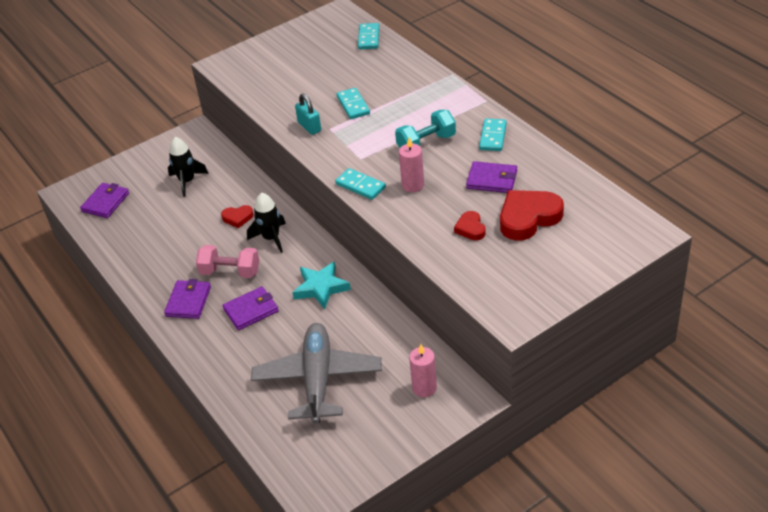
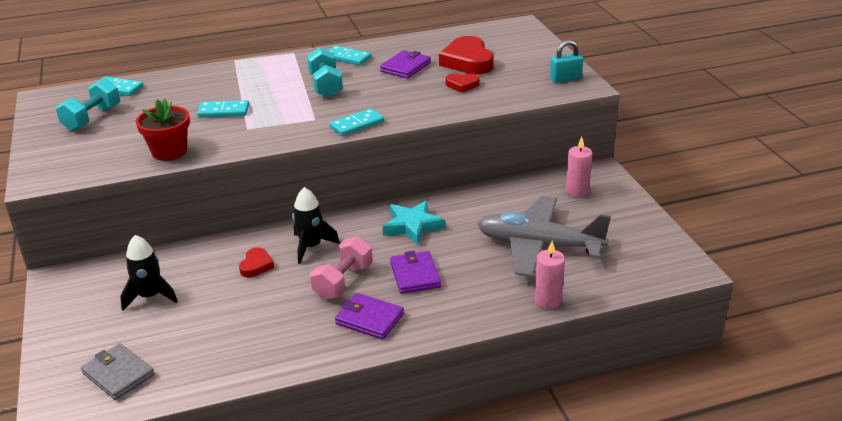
camera: 75 degrees left, 10 degrees down
(106, 202) = (118, 374): purple wallet -> grey wallet
(278, 104) = (169, 152): none -> red flower pot
(309, 127) = (232, 139): turquoise padlock -> turquoise padlock (565, 79)
(314, 48) = (92, 119): none -> turquoise dumbbell
(413, 185) = (380, 100): pink candle -> pink candle (548, 301)

